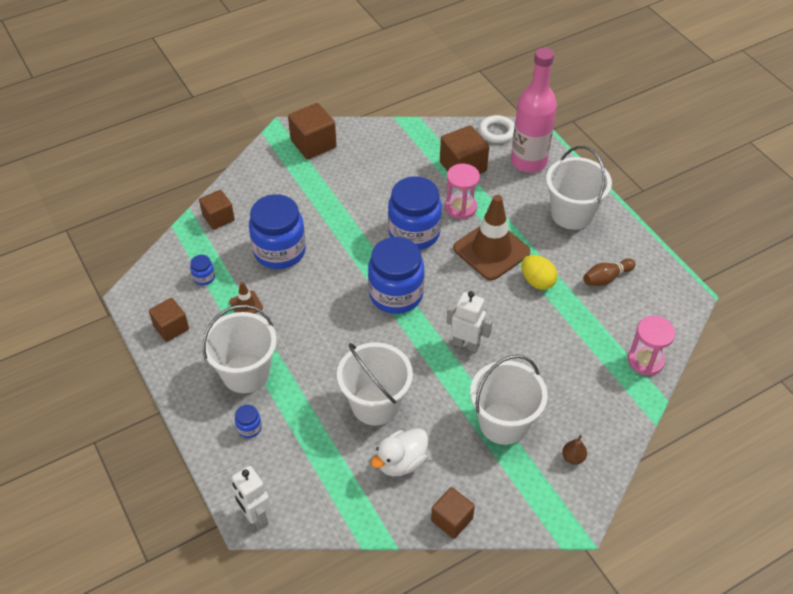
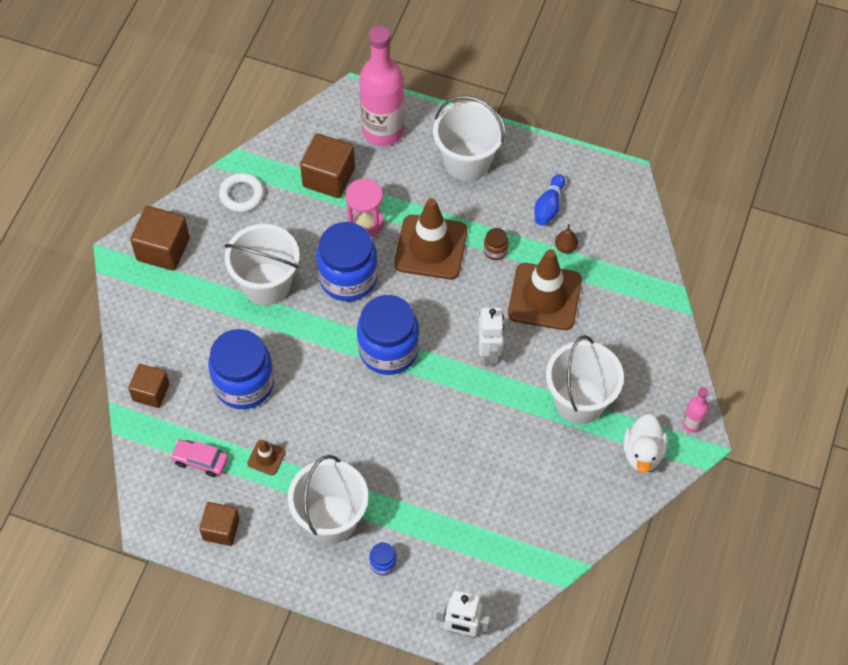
camera: 40 degrees left, 10 degrees up
(204, 277) = (200, 461): blue jar -> pink car
(375, 404) = (465, 463): white bucket -> white bucket (266, 284)
(401, 462) = (531, 496): white duck -> white duck (643, 453)
(452, 519) = (611, 511): brown cube -> none
(466, 344) = (489, 353): white robot -> white robot turned 105 degrees clockwise
(497, 132) = (326, 117): white ring -> white ring (241, 195)
(537, 281) = (495, 250): yellow egg -> brown jar
(545, 334) = (544, 297): none -> brown traffic cone
(573, 457) = (656, 390): brown pear -> brown pear (565, 247)
(580, 504) = (692, 424): none -> pink bottle
(606, 278) = (548, 206): brown bowling pin -> blue bowling pin
(645, 360) = (641, 263): pink hourglass -> none

